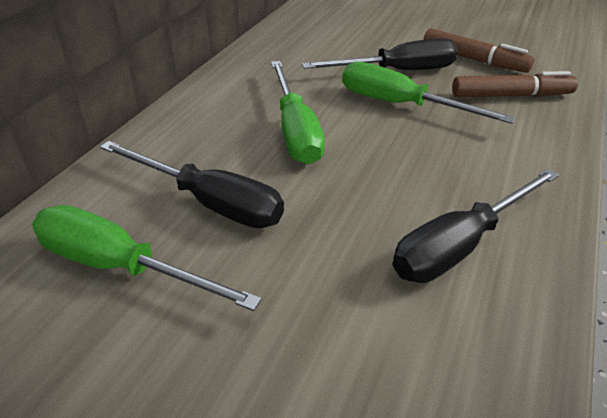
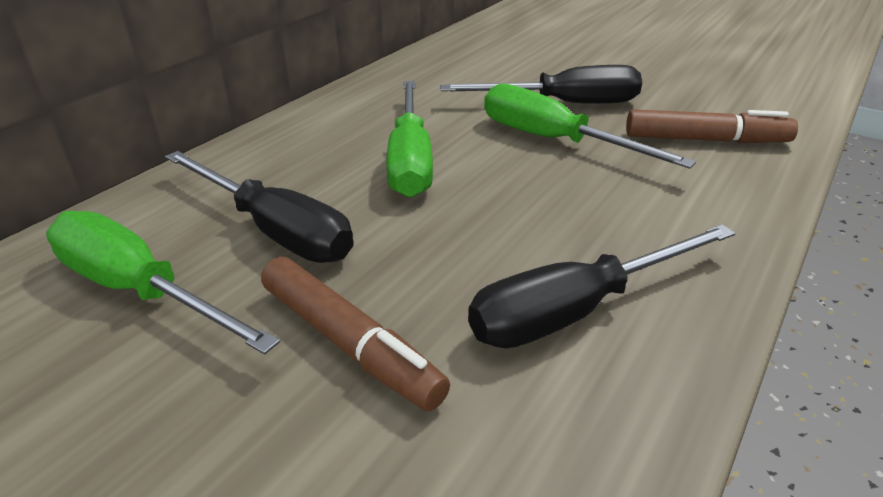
camera: 10 degrees right, 5 degrees down
(474, 59) = (668, 96): brown marker -> brown marker (349, 343)

